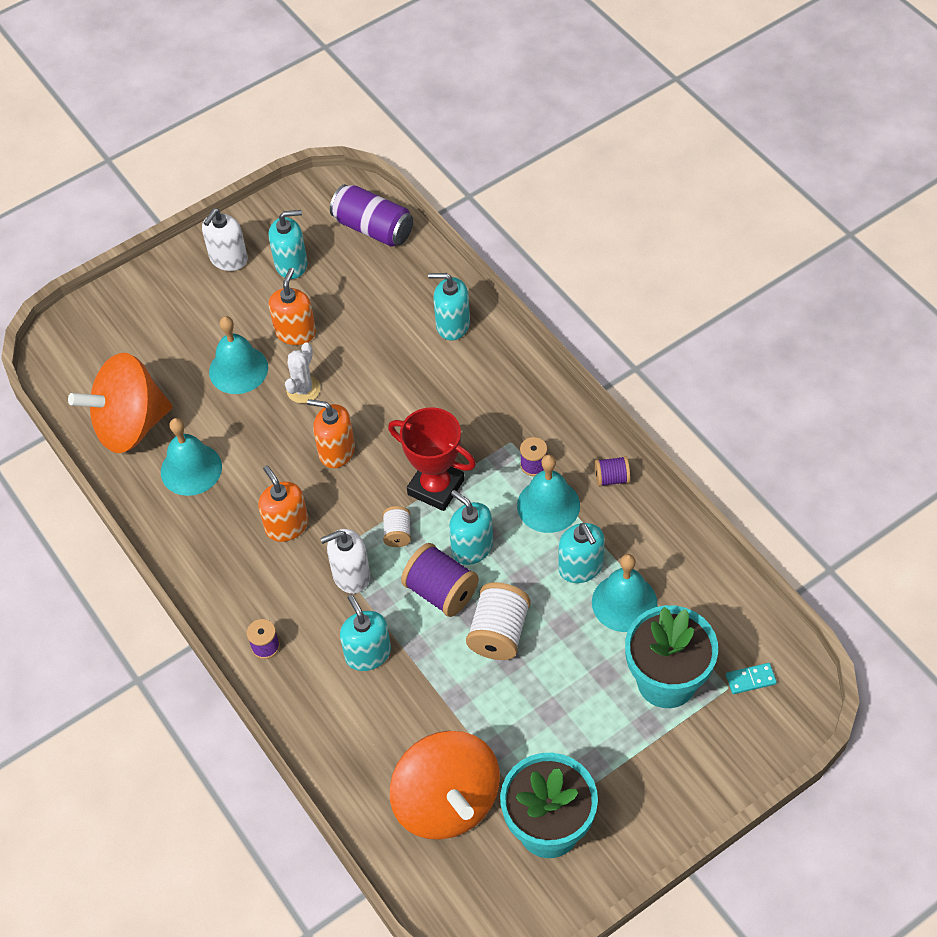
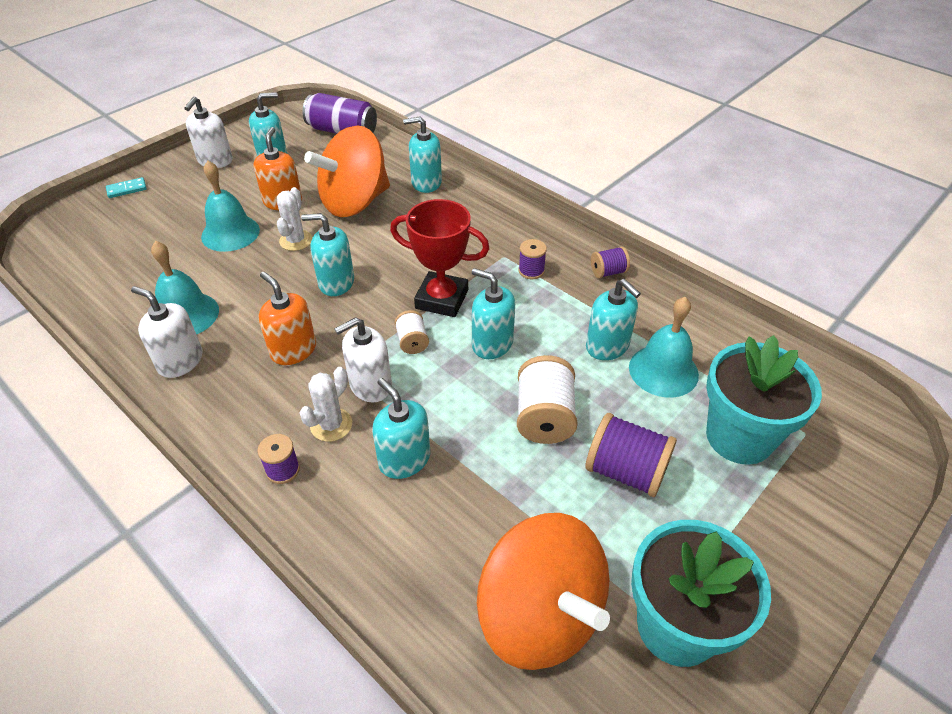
camera: 15 degrees left, 10 degrees down
(130, 425) = (120, 287): orange spinning top -> orange spinning top (355, 202)
(184, 522) = (180, 361): none -> white soap dispenser
(311, 610) = (331, 425): none -> white cactus
(336, 451) = (336, 283): orange soap dispenser -> turquoise soap dispenser
(441, 591) = (471, 387): purple spool -> purple spool (625, 471)
(548, 505) = (556, 300): turquoise bell -> none
(750, 679) = (824, 422): turquoise domino -> turquoise domino (127, 189)

